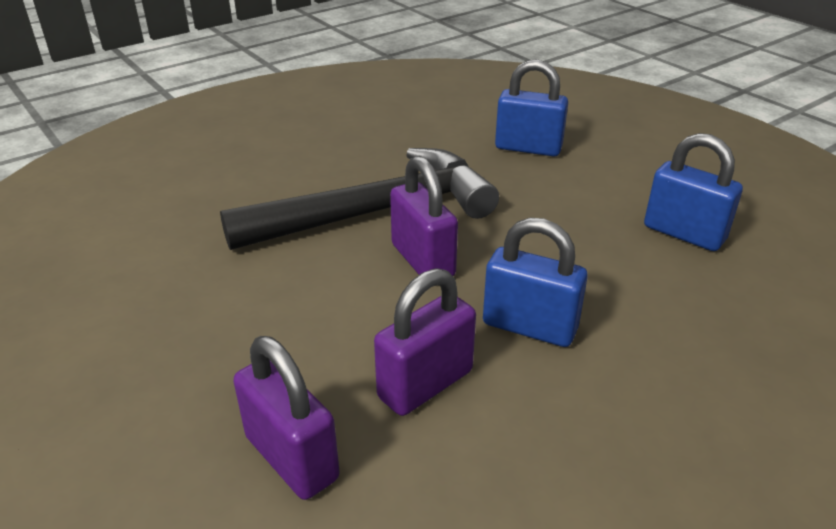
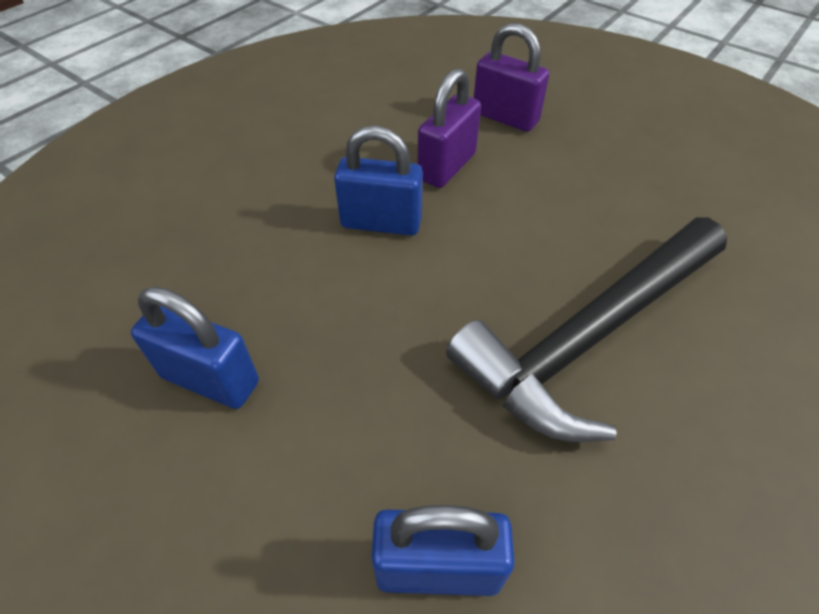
camera: 165 degrees right, 15 degrees up
(422, 260) = (500, 274): purple padlock -> none

